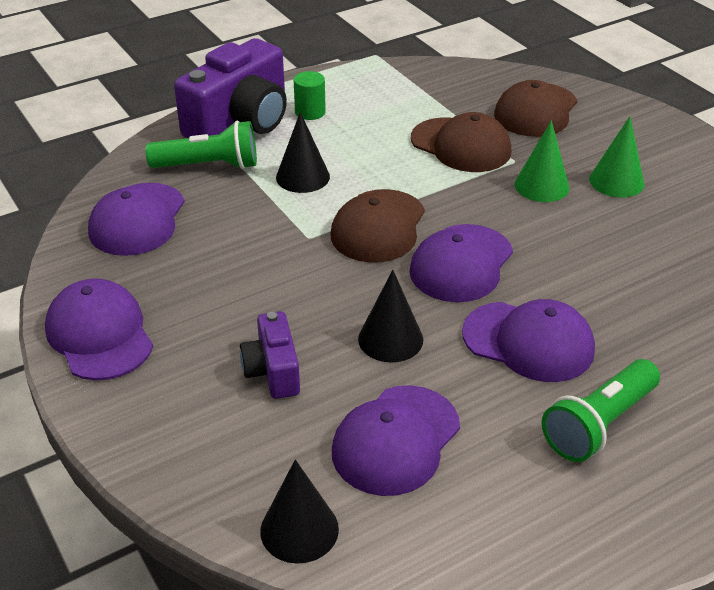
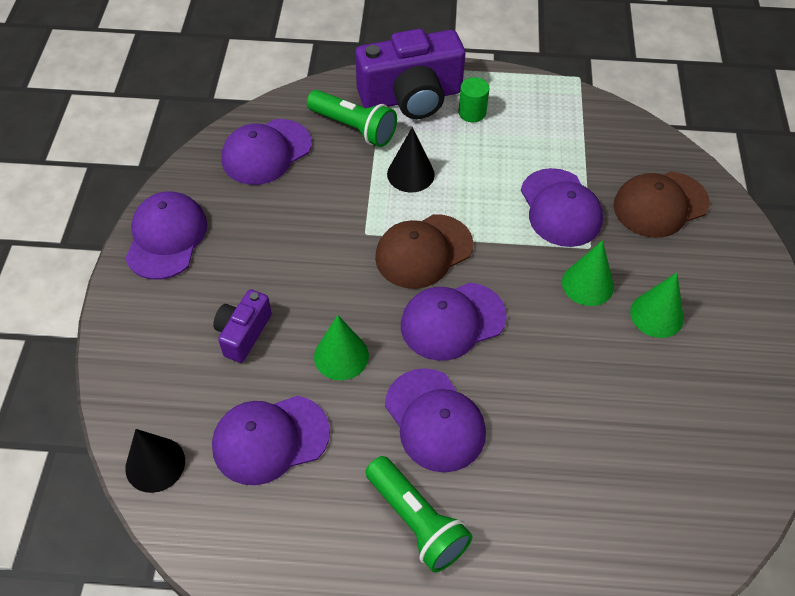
camera: 35 degrees right, 15 degrees up
(390, 339) = (341, 356): black cone -> green cone
(461, 145) = (560, 208): brown cap -> purple cap
(599, 424) = (416, 521): green flashlight -> green flashlight turned 120 degrees counterclockwise

